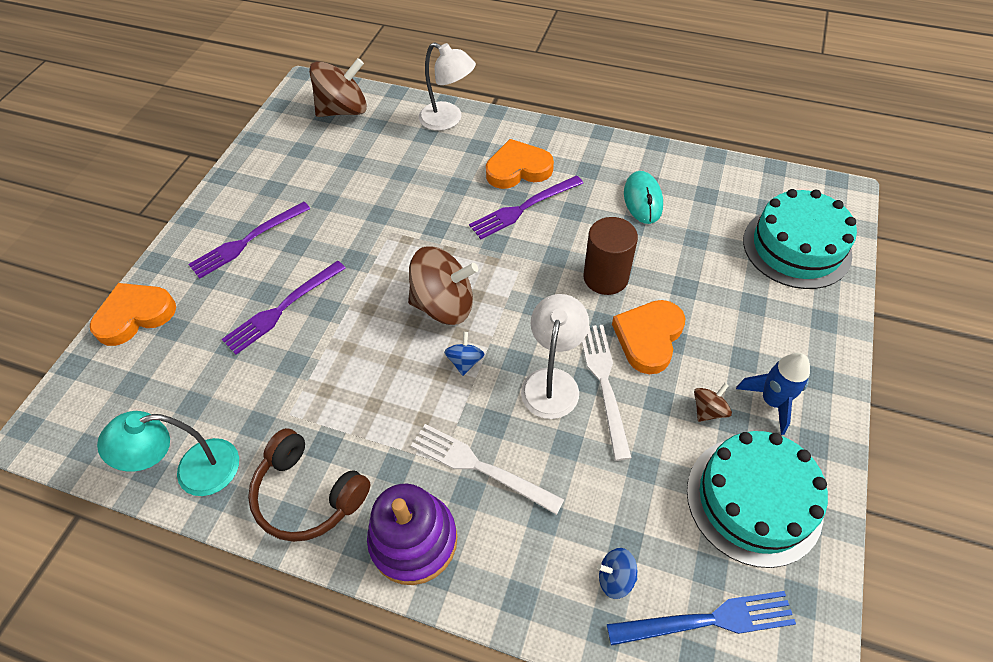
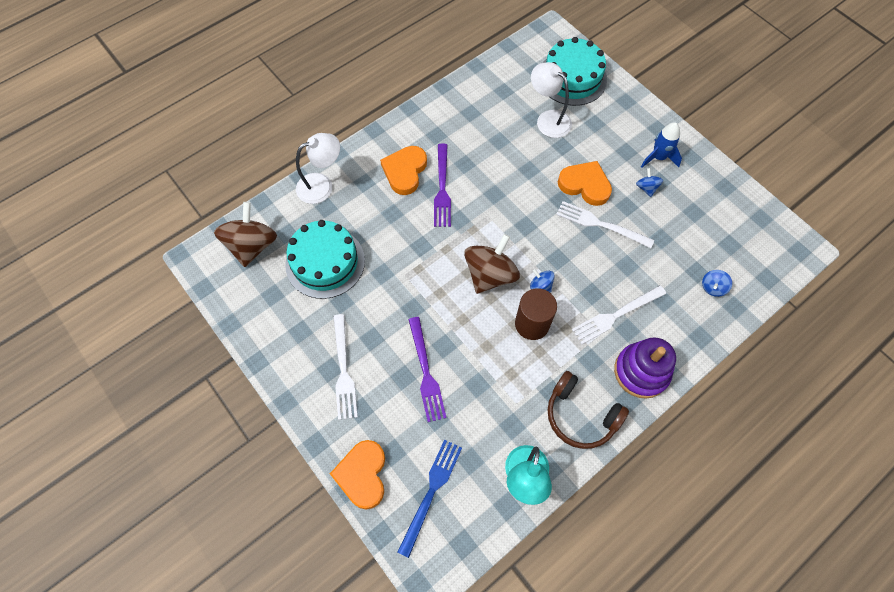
camera: 60 degrees left, 10 degrees up
(247, 241) = (343, 370): purple fork -> white fork
(308, 494) = (580, 415): brown headphones -> brown headphones turned 60 degrees clockwise
(552, 382) = (583, 249): white lamp -> white lamp (548, 119)
(605, 277) = (529, 179): brown cylinder -> brown cylinder (532, 324)
(643, 200) = (483, 123): turquoise mouse -> none
(648, 338) = (585, 185): orange heart -> orange heart turned 150 degrees clockwise
(708, 410) = (646, 188): brown spinning top -> blue spinning top
(708, 620) = (752, 261): blue fork -> blue fork (431, 492)
(753, 500) = (706, 203): turquoise cake -> turquoise cake (325, 262)

